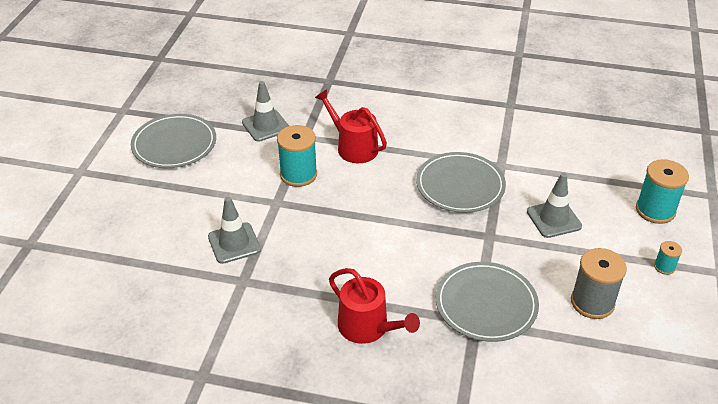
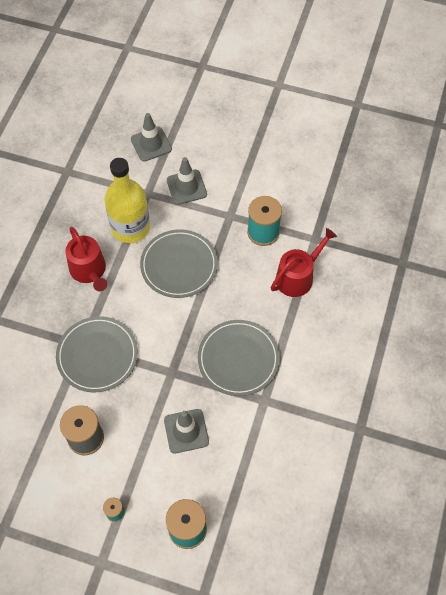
camera: 95 degrees right, 20 degrees up
(174, 144) = (309, 143): grey plate -> grey plate (179, 265)
(265, 126) = (332, 209): grey traffic cone -> grey traffic cone (151, 144)
(297, 292) = (130, 227): none -> yellow bottle
(368, 327) = (89, 271): red watering can -> red watering can turned 75 degrees counterclockwise

